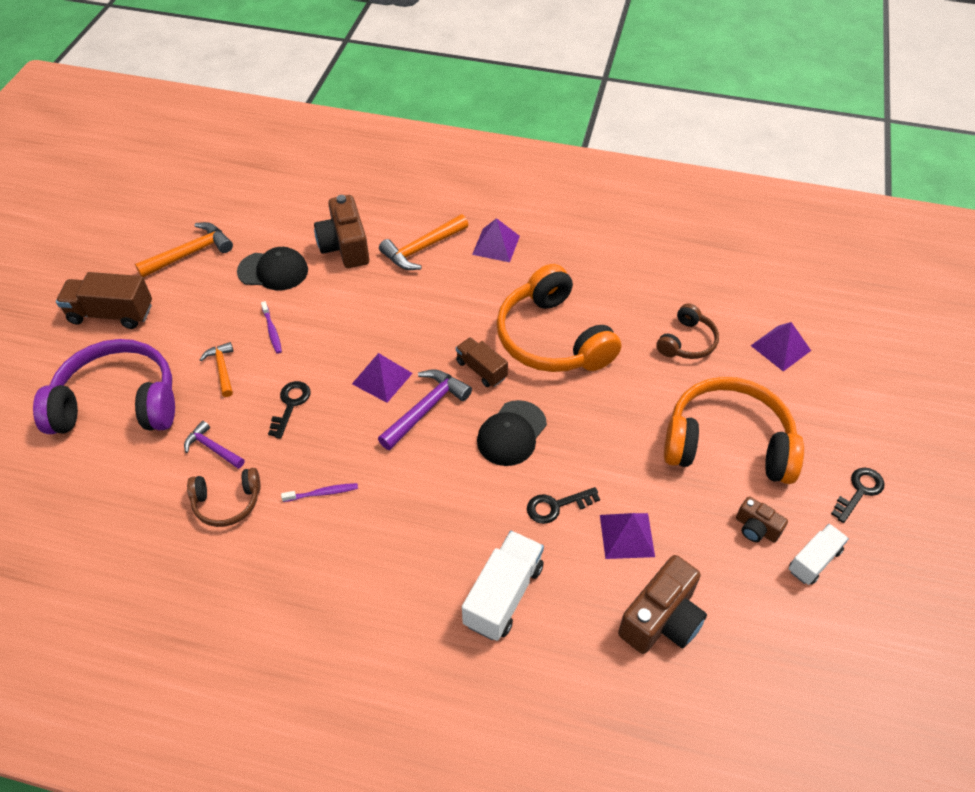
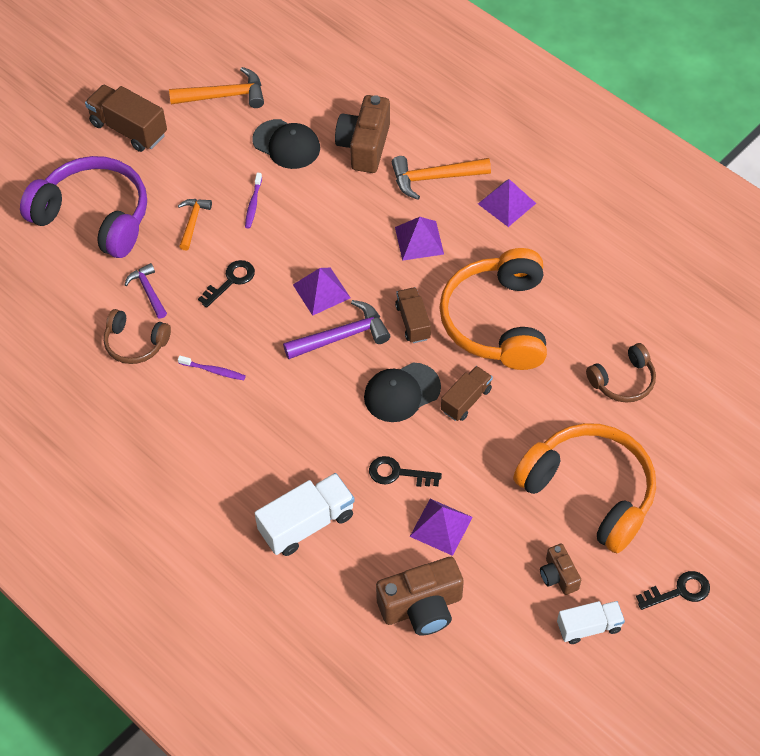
camera: 30 degrees right, 5 degrees up
(572, 414) = (466, 400): none -> brown truck
(780, 348) = (711, 427): purple pyramid -> purple pyramid (419, 240)

